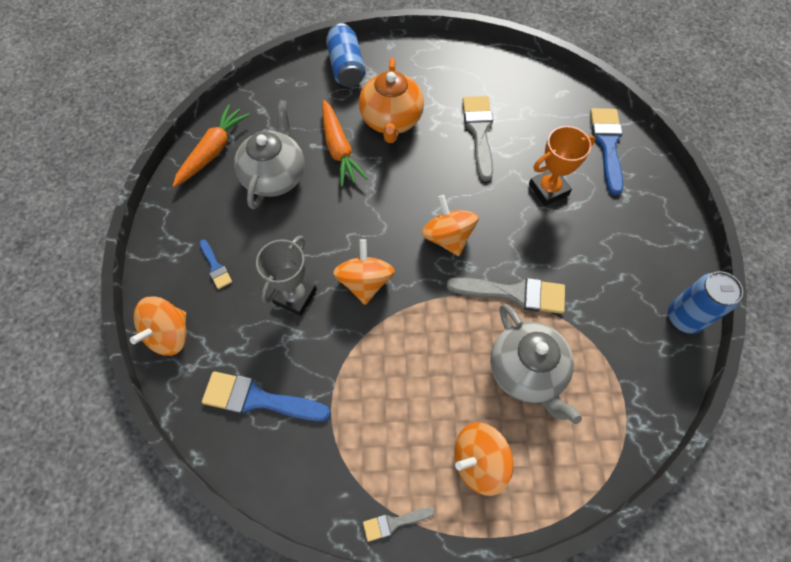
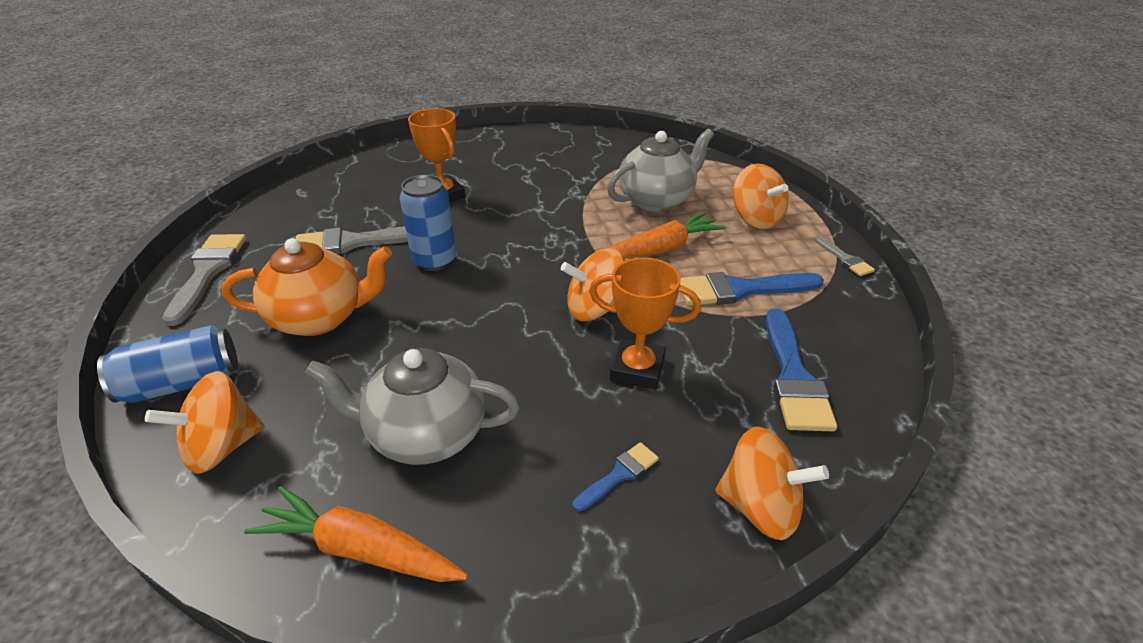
camera: 100 degrees left, 25 degrees down
(295, 296) = (637, 369): grey trophy -> orange trophy
(339, 149) = (371, 365): orange carrot -> orange carrot (661, 249)
(447, 237) = (516, 254): orange spinning top -> orange spinning top (222, 447)
(514, 293) = (576, 209): grey brush -> grey brush (208, 272)
(607, 145) = (383, 166): blue brush -> blue brush (740, 290)
(684, 317) = (572, 135): blue can -> blue can (434, 260)

